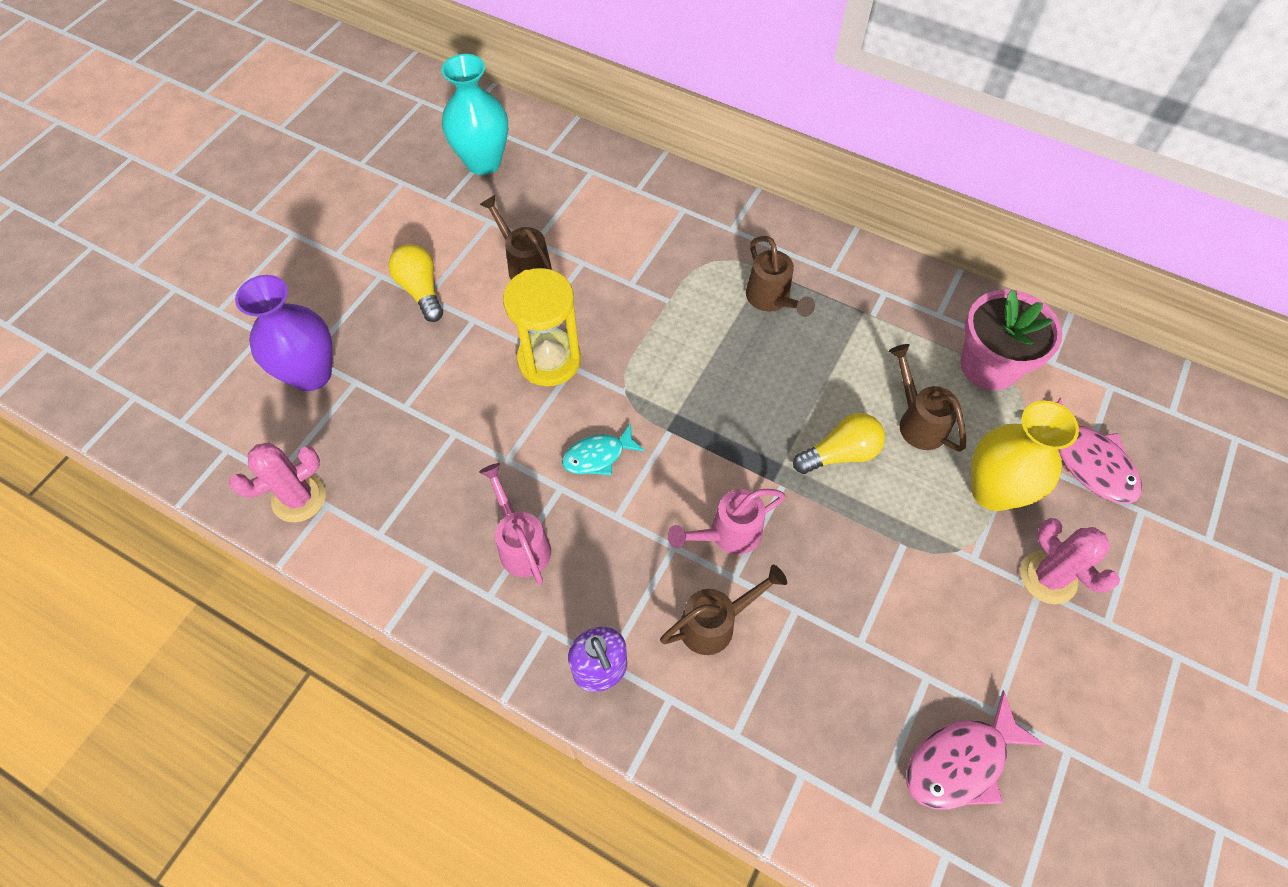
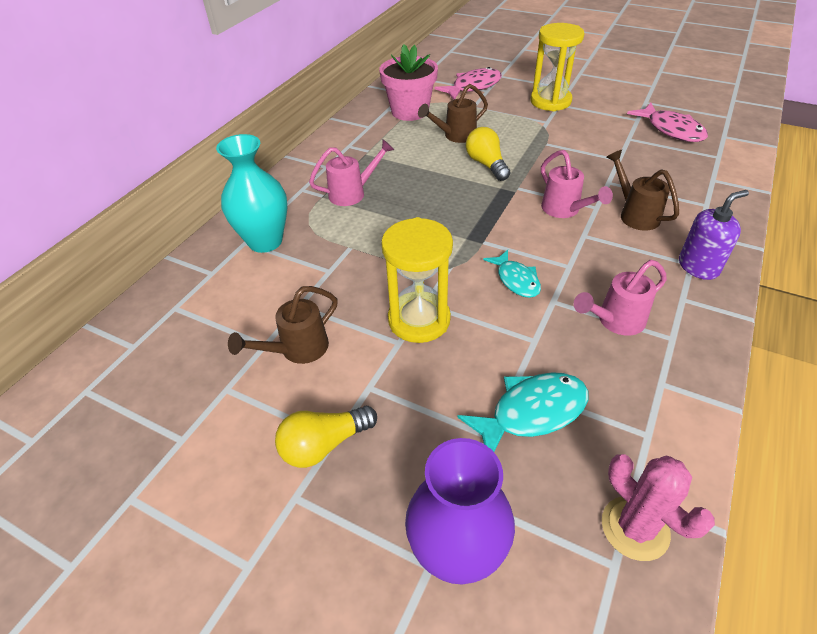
camera: 90 degrees left, 15 degrees down
(421, 442) = (532, 412): none -> turquoise fish
(483, 162) = (125, 406): turquoise vase -> turquoise vase (265, 241)
(771, 300) = (353, 193): brown watering can -> pink watering can
(993, 491) = (500, 114): yellow vase -> none
(1048, 577) = (550, 101): pink cactus -> yellow hourglass

